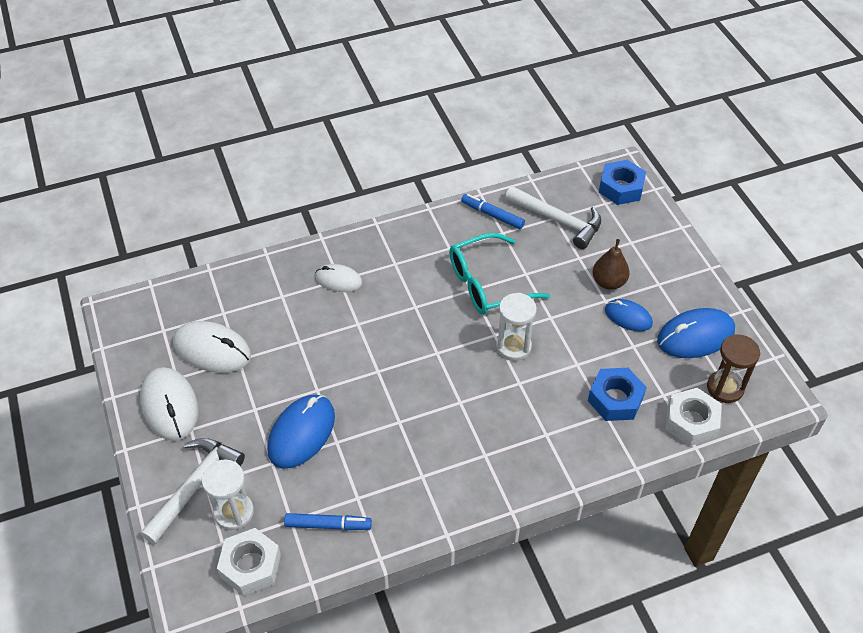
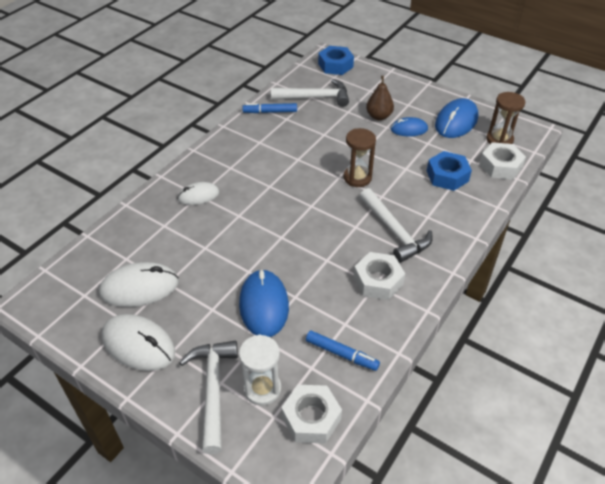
camera: 35 degrees left, 5 degrees down
(328, 525) = (341, 354): blue marker -> blue marker turned 60 degrees clockwise
(428, 474) = (378, 281): none -> white nut
(487, 284) = (305, 151): turquoise glasses -> none
(494, 431) = (394, 231): none -> white hammer
(513, 346) = (357, 178): white hourglass -> brown hourglass

